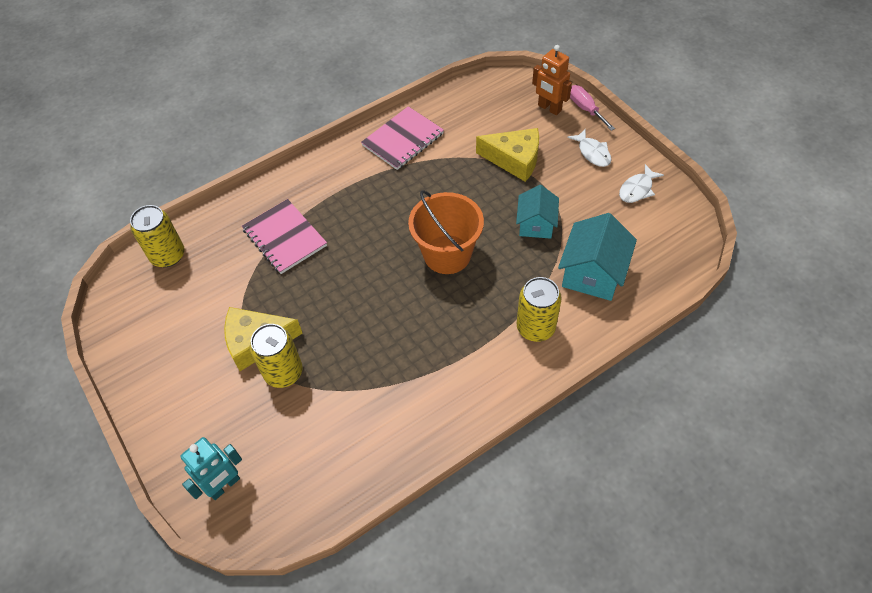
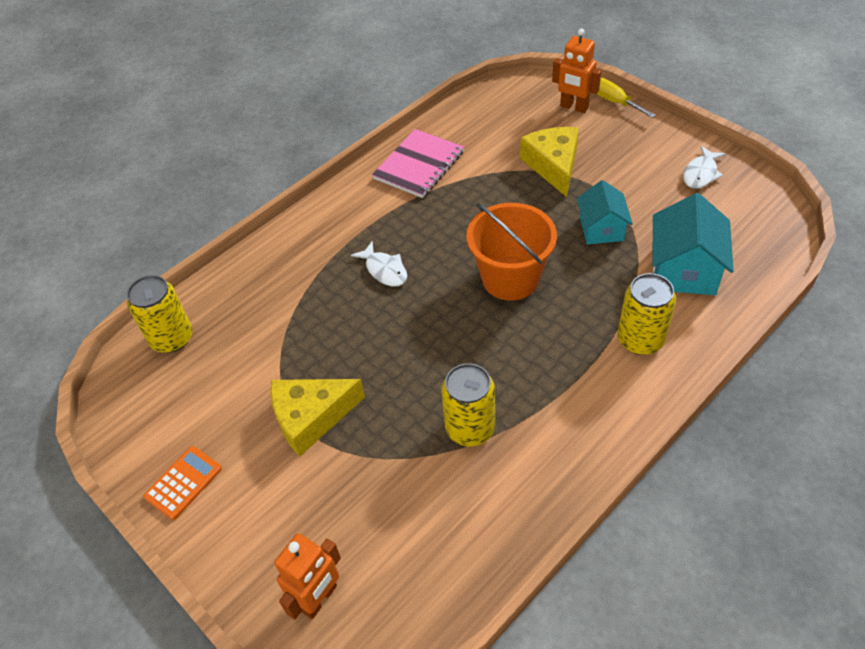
camera: 10 degrees left, 5 degrees down
(148, 375) = (183, 483): none -> orange calculator
(224, 486) = (319, 599): turquoise robot -> orange robot
(283, 372) = (355, 447): yellow can -> yellow can (470, 428)
(284, 238) = (311, 293): pink notebook -> none
(514, 160) = (553, 166): yellow cheese -> yellow cheese turned 105 degrees counterclockwise
(585, 109) = (614, 101): pink screwdriver -> yellow screwdriver
(592, 153) = (638, 144): white fish -> white fish (384, 270)

